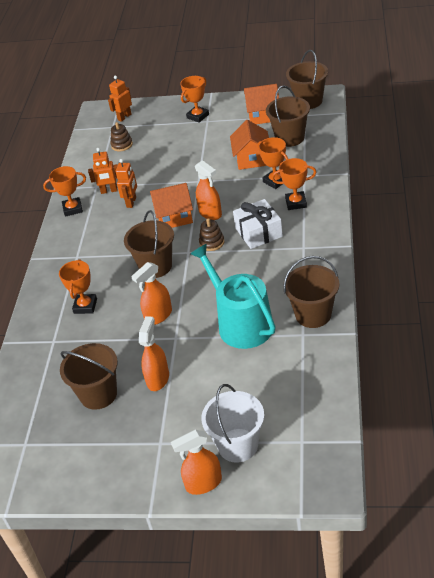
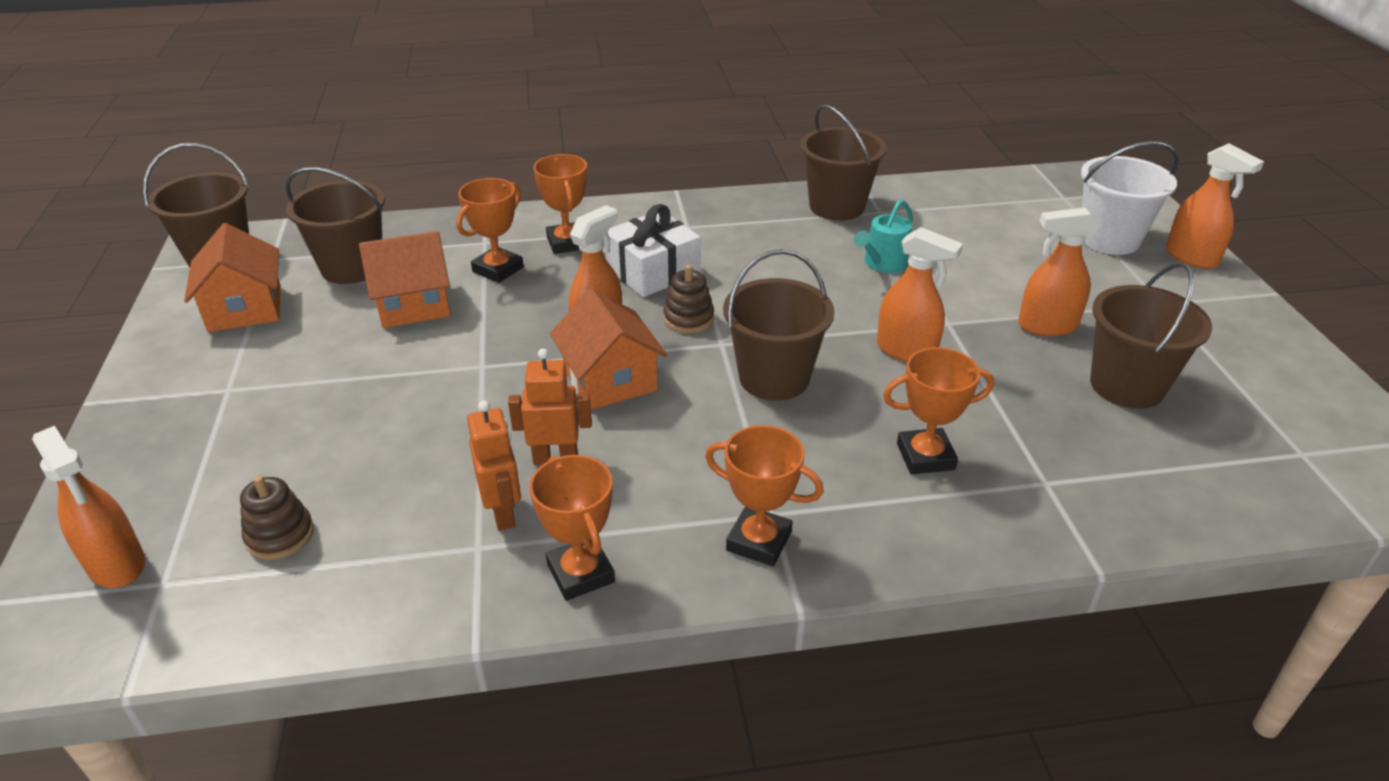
camera: 110 degrees left, 5 degrees down
(124, 117) = (117, 564): orange robot -> orange spray bottle
(198, 116) = (197, 408): orange trophy -> orange trophy (759, 541)
(241, 323) = (883, 263): turquoise watering can -> turquoise watering can, size x0.48

